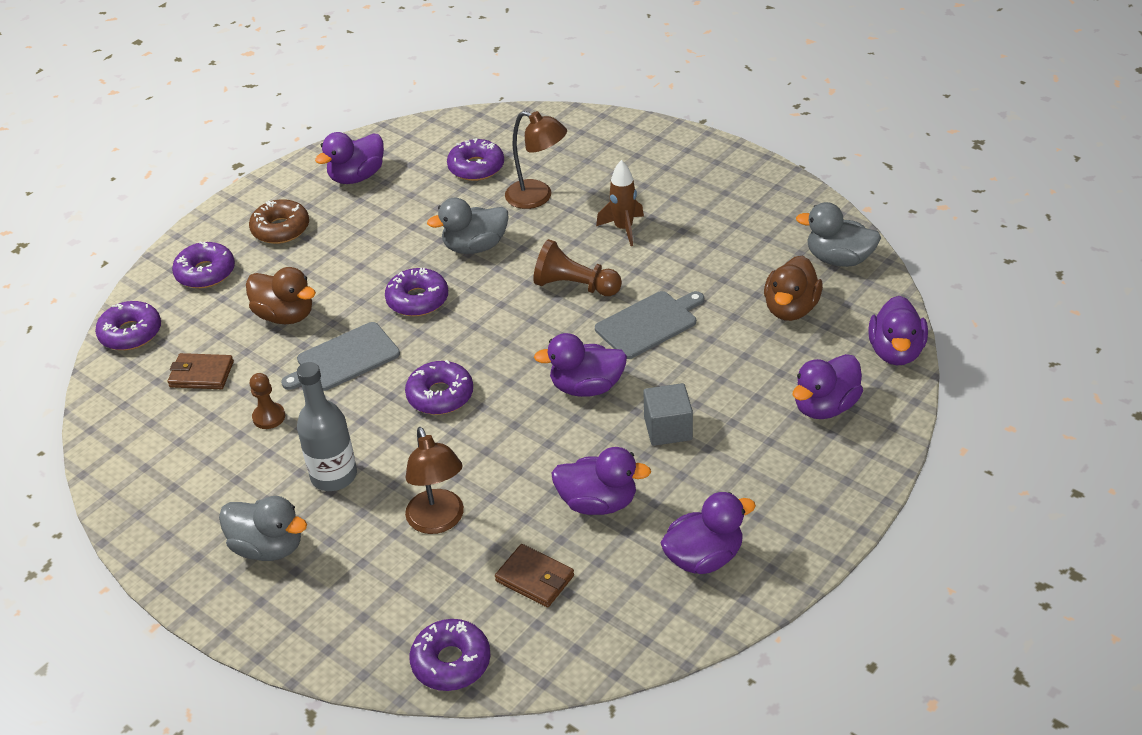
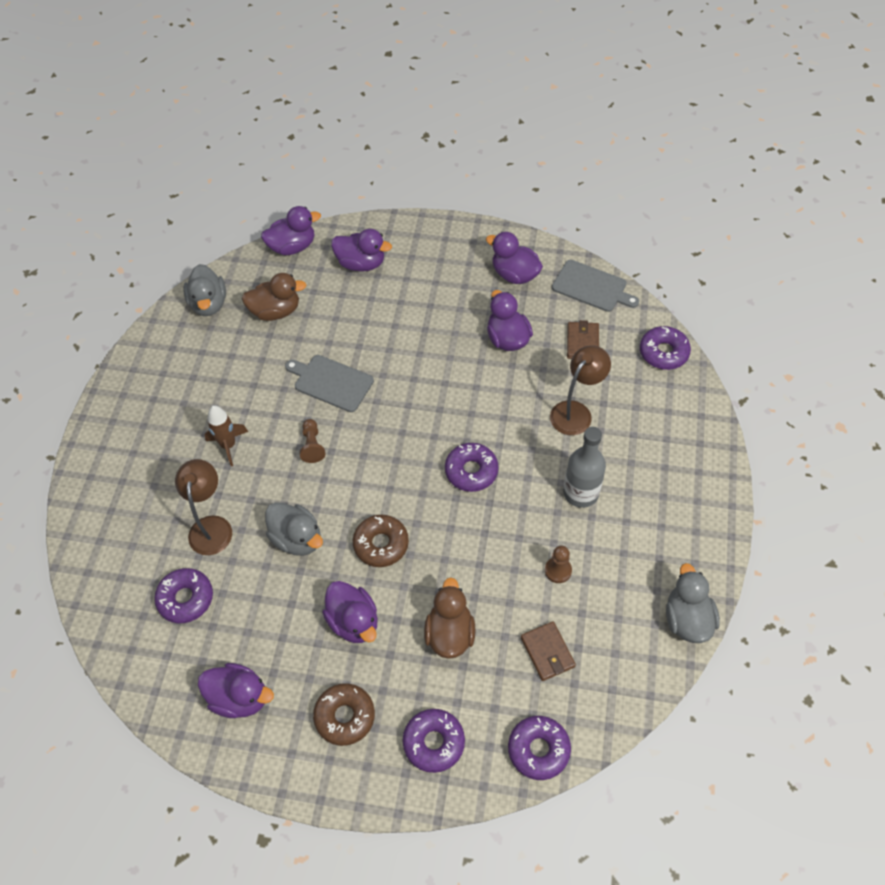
camera: 120 degrees left, 15 degrees up
(268, 547) = (660, 494): grey duck -> grey duck (687, 619)
(344, 358) = (472, 557): grey cutting board -> grey cutting board (592, 287)
(417, 300) = (381, 544): purple donut -> brown donut
(575, 286) = (312, 446): brown pawn -> brown pawn, size x0.64
(586, 387) = (413, 389): purple duck -> purple duck (354, 622)
(668, 429) = (425, 331): grey cube -> none

